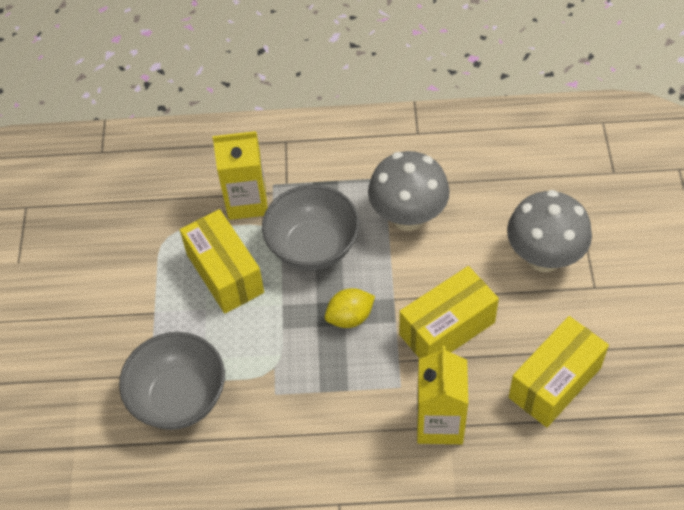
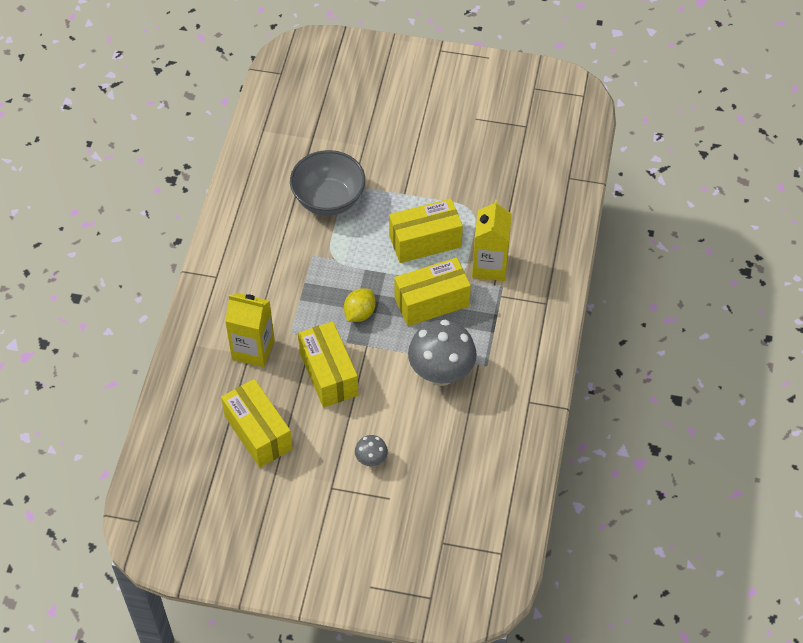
camera: 100 degrees right, 0 degrees up
(313, 247) = (431, 302): grey bowl -> yellow box
(350, 317) = (359, 313): yellow lemon -> yellow lemon turned 45 degrees clockwise
(544, 257) = (371, 460): grey mushroom -> grey mushroom, size x0.47

